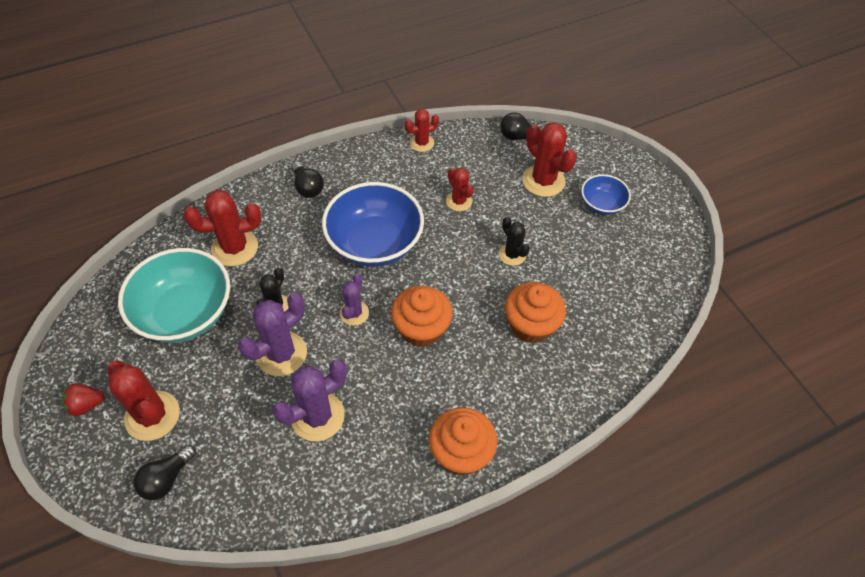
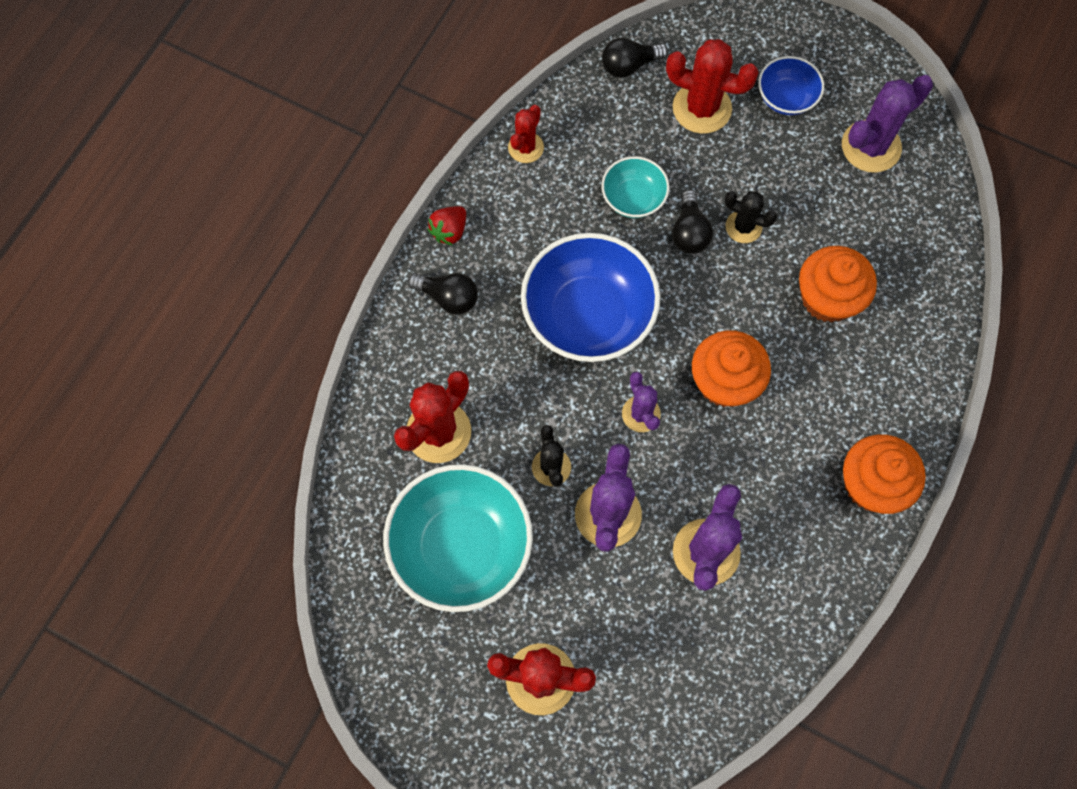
camera: 35 degrees left, 15 degrees up
(86, 405) = (460, 722): red strawberry -> red strawberry (449, 231)
(167, 479) = (619, 727): black light bulb -> black light bulb (689, 232)
(459, 201) = (633, 198): red cactus -> turquoise bowl
(635, 260) = (871, 146): none -> purple cactus

